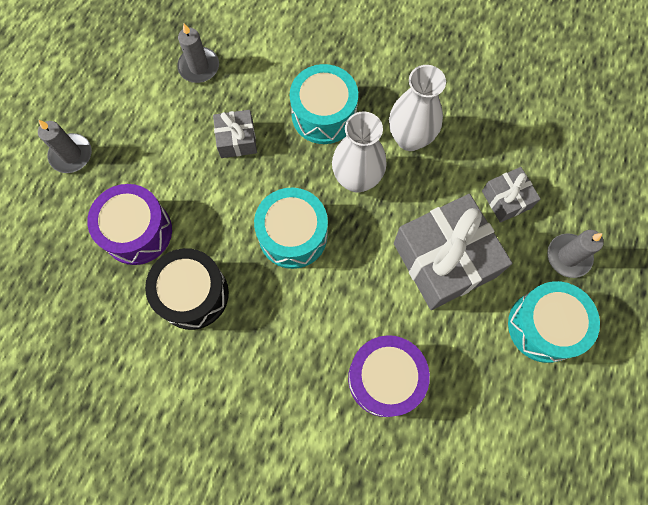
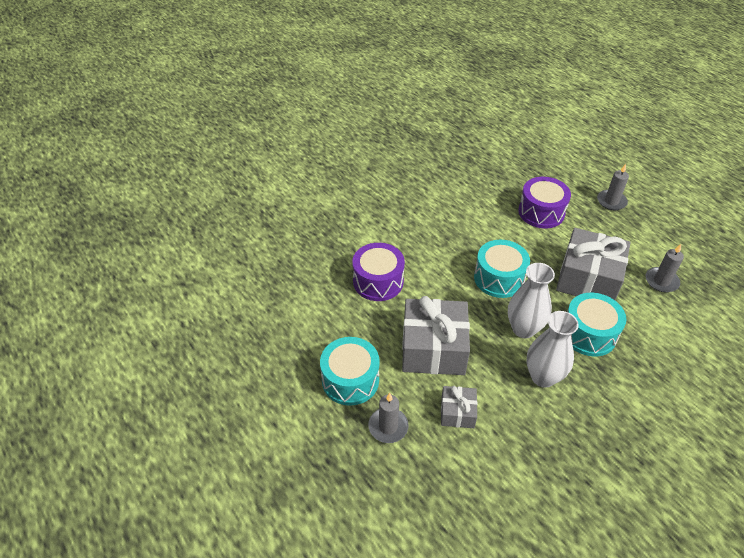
camera: 120 degrees right, 25 degrees down
(193, 294) = (486, 221): black drum -> none
(237, 140) = (588, 278): grey gift -> grey gift, size x2.00

